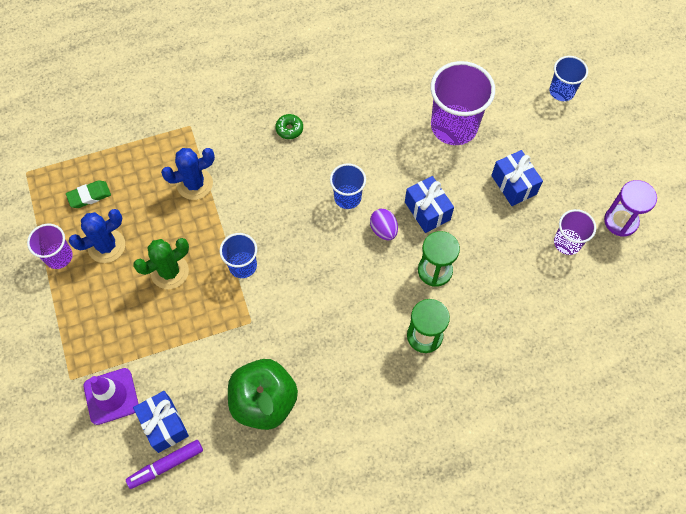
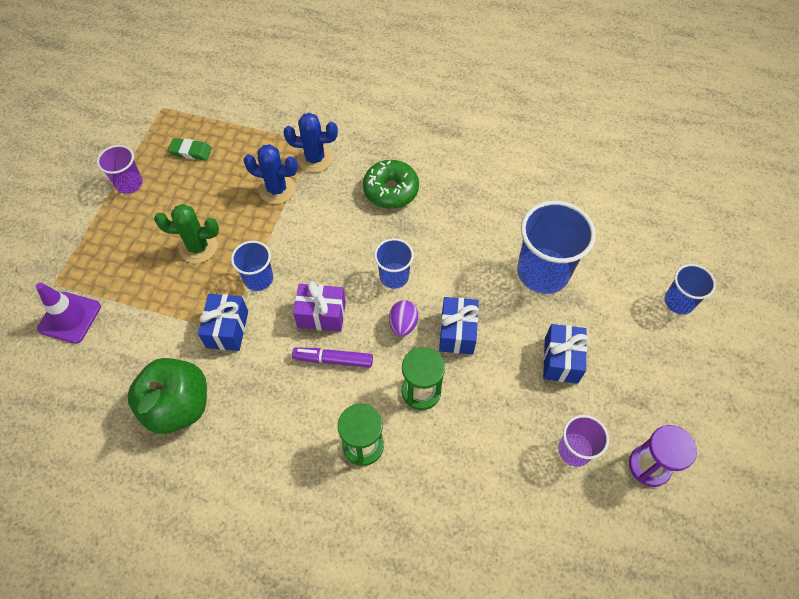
camera: 35 degrees right, 5 degrees down
(106, 246) = (169, 197): blue cactus -> blue cactus (315, 159)
(164, 425) = (86, 369): blue gift -> blue gift (227, 329)
(166, 465) = (58, 404): purple marker -> purple marker (333, 360)
(289, 129) = (391, 190): green donut -> green donut, size x1.93
(316, 262) = (321, 315): none -> purple gift
(454, 126) = (543, 272): purple cup -> blue cup

